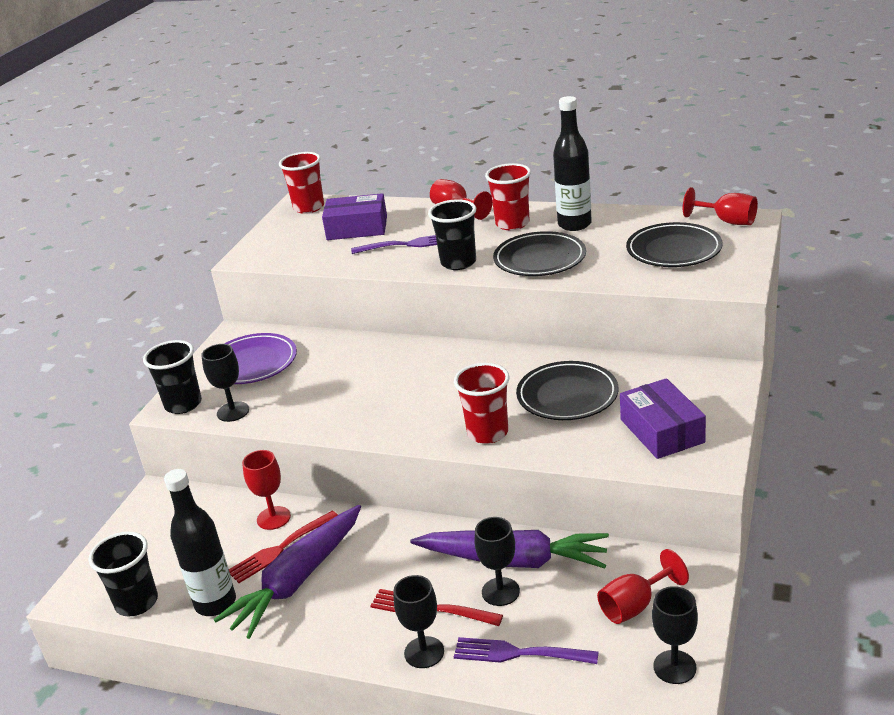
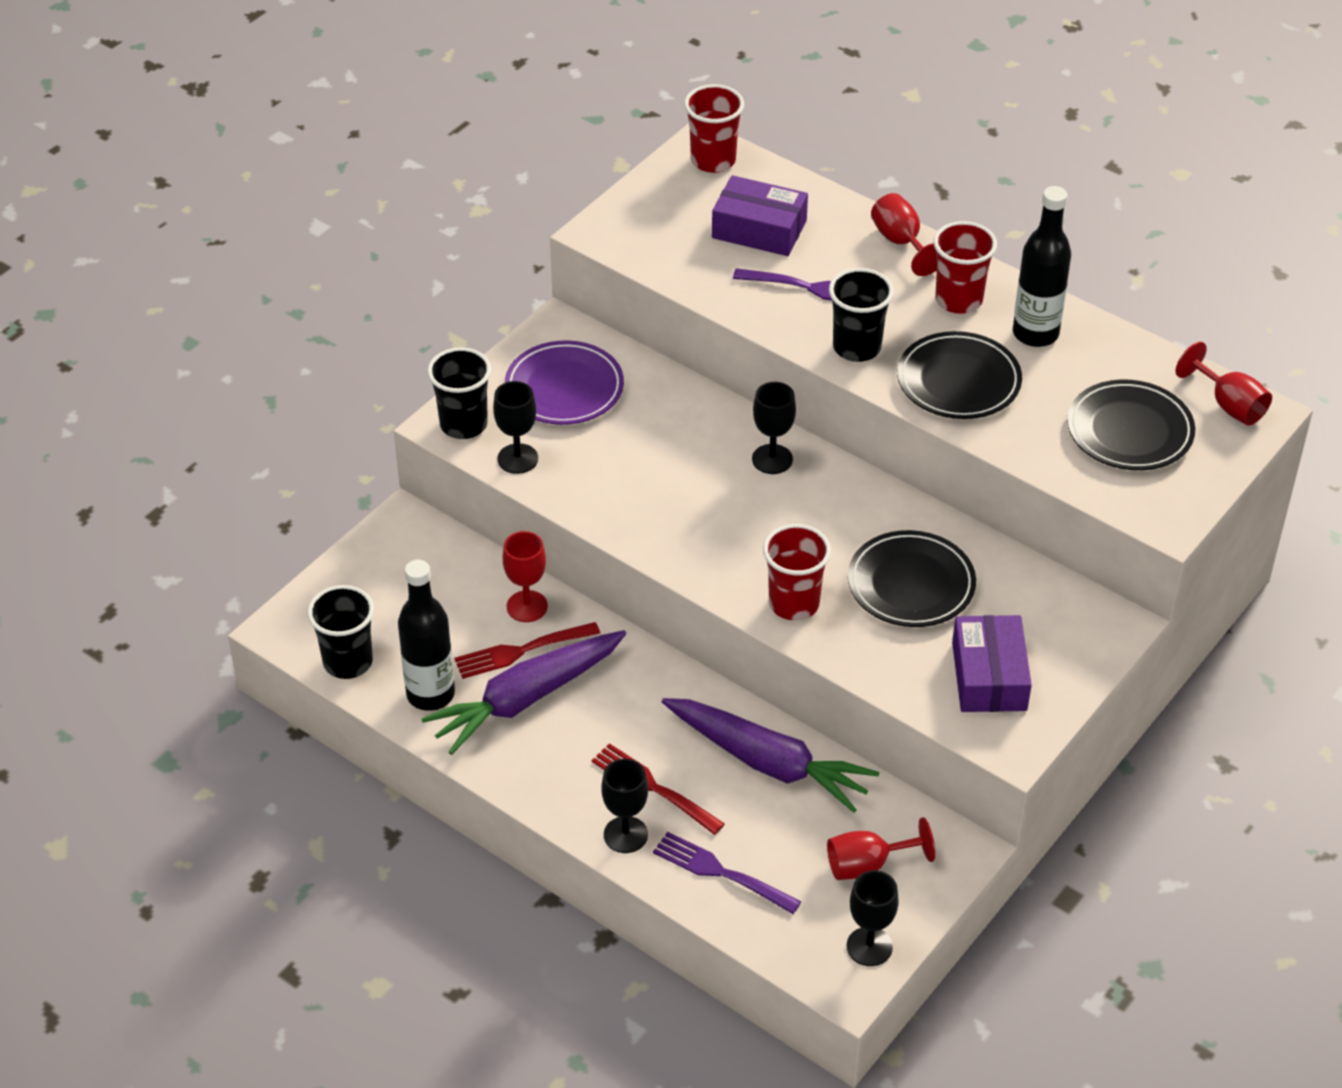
camera: 15 degrees right, 15 degrees up
(500, 592) = (735, 795): black goblet -> black goblet (772, 459)

